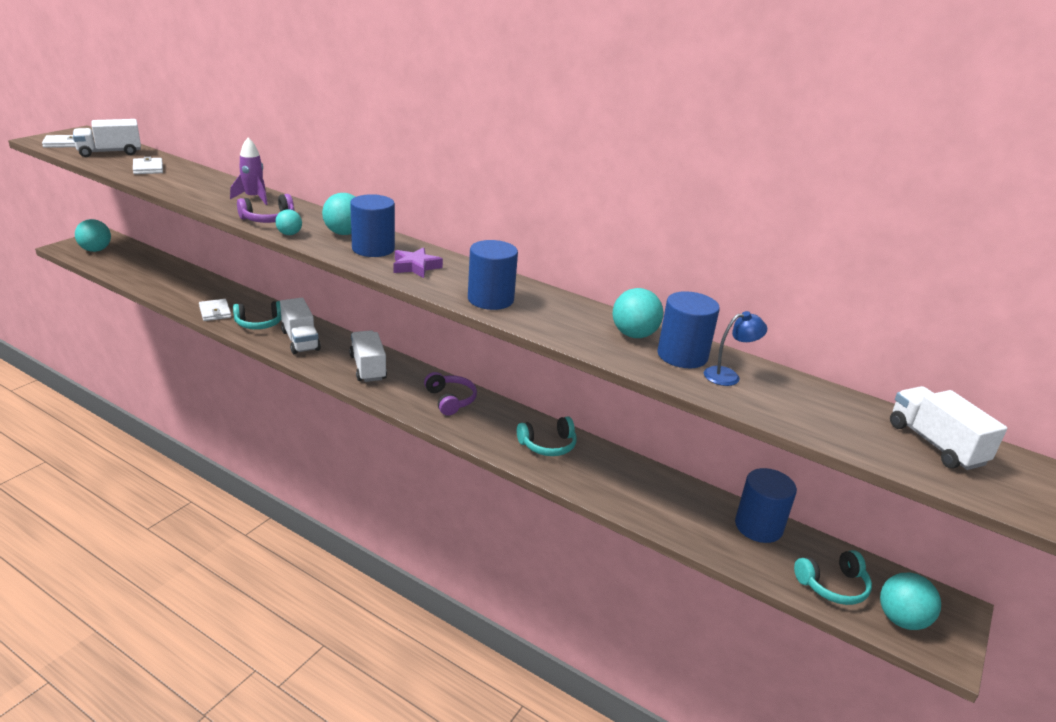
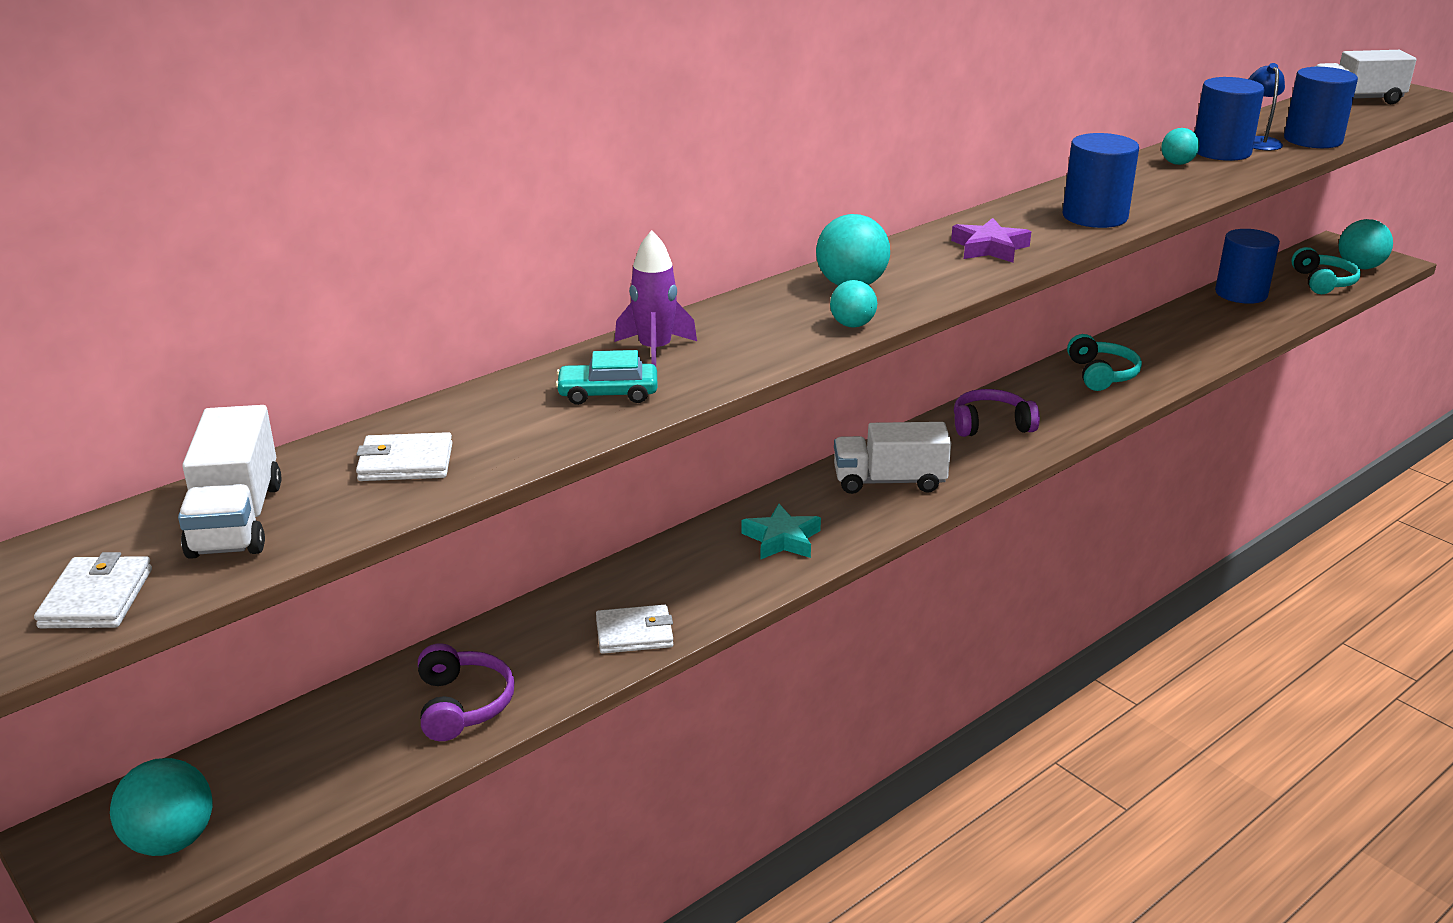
camera: 70 degrees left, 0 degrees up
(207, 192) = (608, 394): none -> turquoise car
(259, 323) = (702, 581): turquoise headphones -> none
(269, 219) = (776, 340): purple headphones -> purple headphones (463, 704)
(300, 340) = (782, 539): white truck -> turquoise star
(373, 249) = (919, 269): blue cylinder -> blue cylinder (1313, 140)
(634, 335) = (1177, 163): turquoise ball -> turquoise ball, size x0.60

